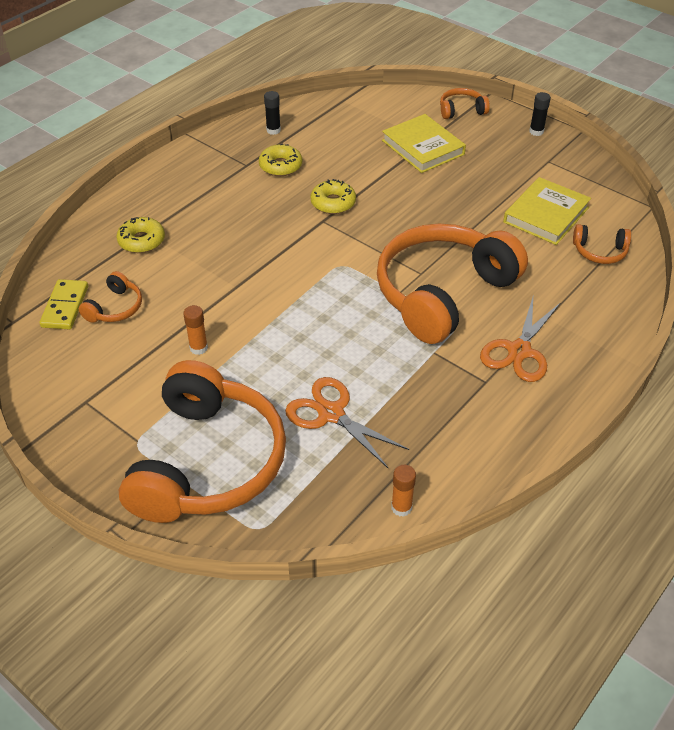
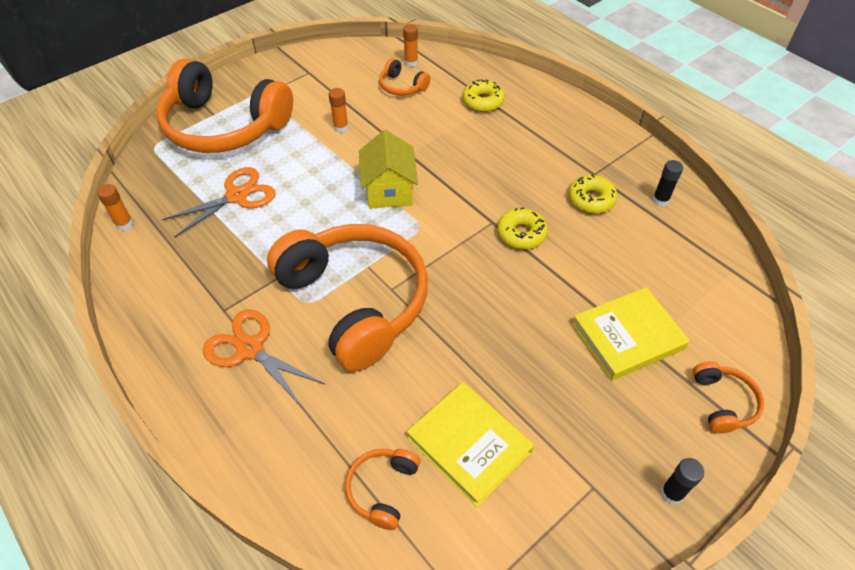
camera: 100 degrees right, 5 degrees up
(65, 306) = (411, 62): yellow domino -> orange glue stick
(295, 293) = (389, 190): none -> yellow house

